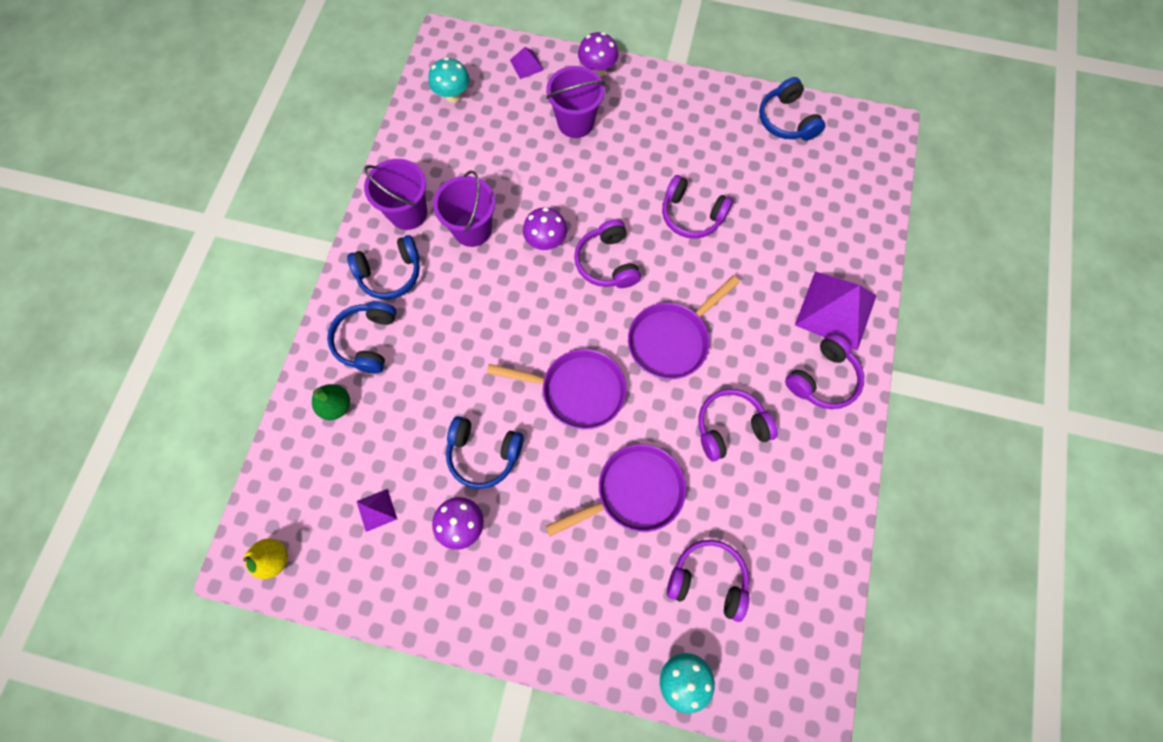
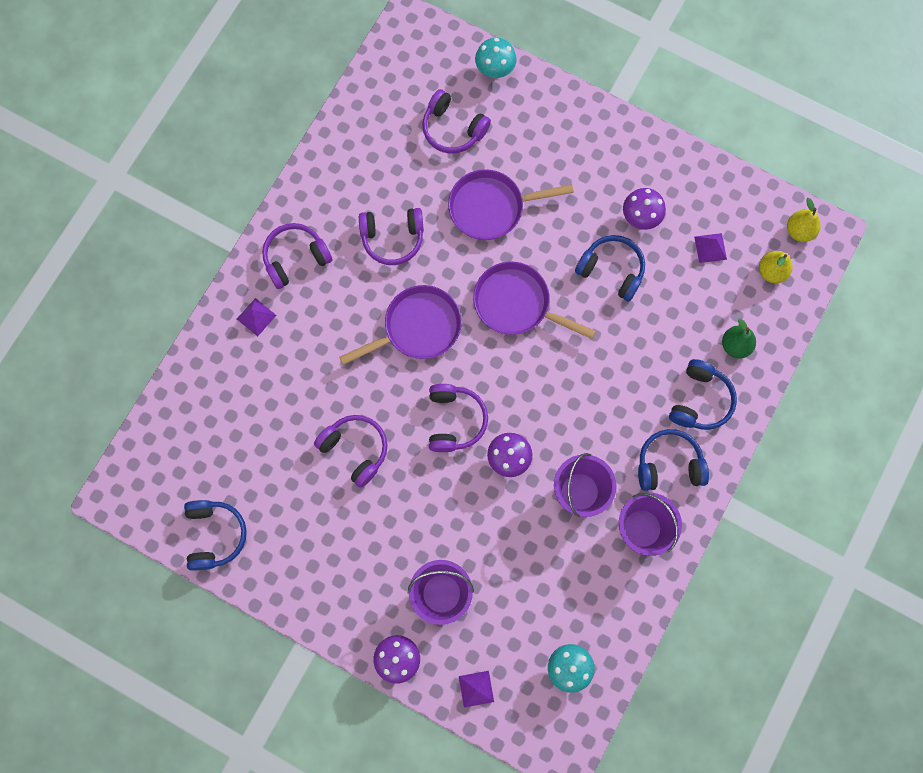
camera: 165 degrees left, 5 degrees up
(303, 500) = (771, 271): none -> yellow pear
(835, 310) = (256, 317): purple pyramid -> purple pyramid, size x0.46

